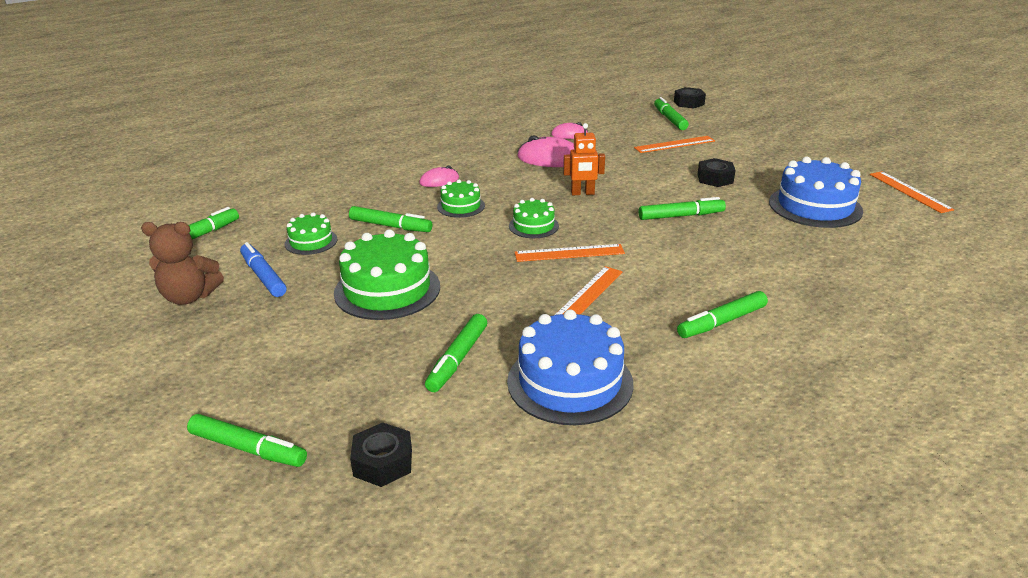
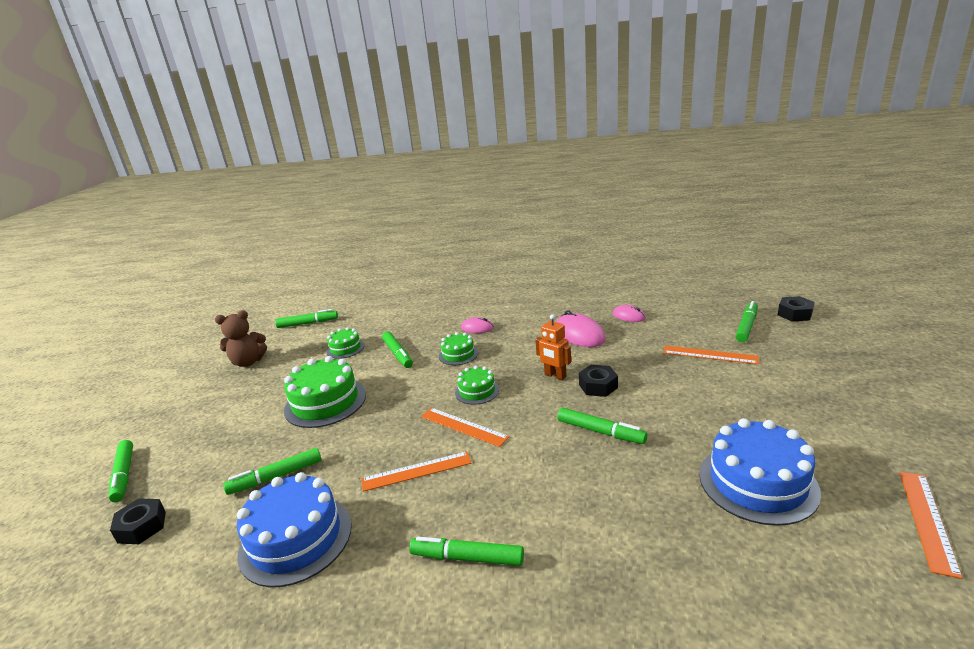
camera: 45 degrees right, 5 degrees down
(189, 297) = (248, 362): brown teddy bear -> brown teddy bear turned 60 degrees counterclockwise
(263, 276) = (292, 363): blue marker -> none
(715, 179) = (694, 405): black nut -> black nut (598, 386)

